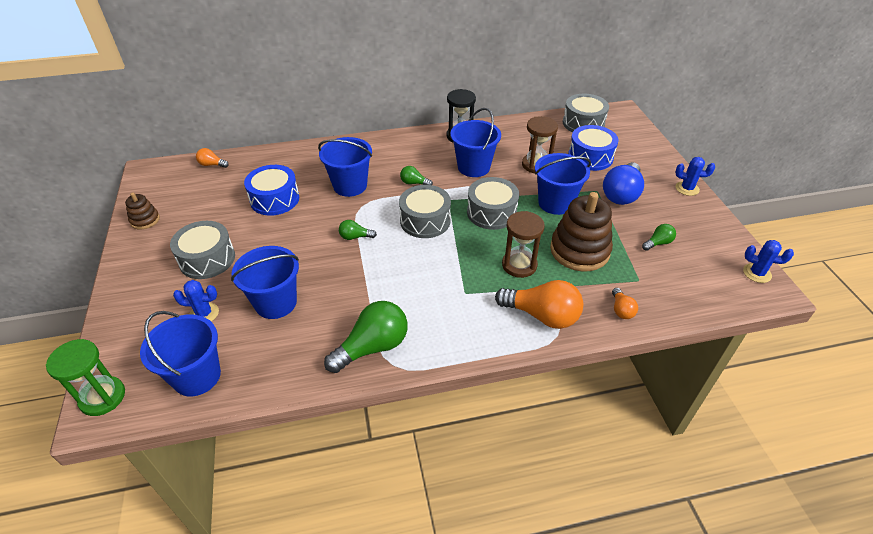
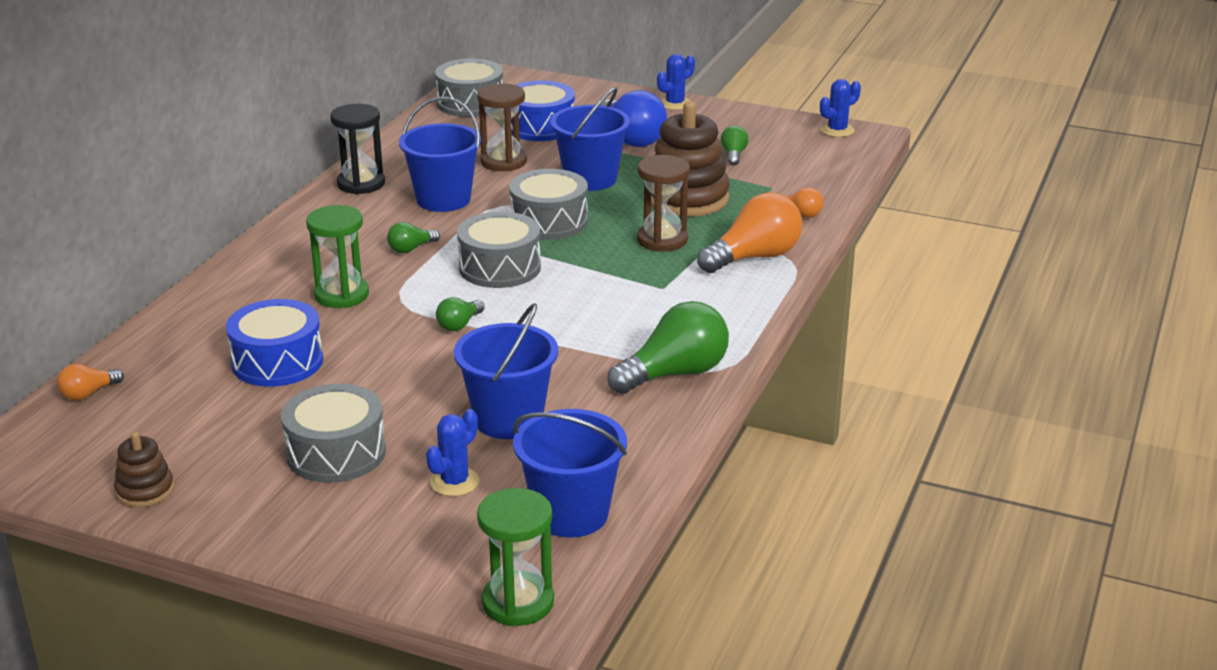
camera: 55 degrees left, 15 degrees down
(350, 186) = (341, 295): blue bucket -> green hourglass
(372, 347) = (674, 374): green light bulb -> green light bulb turned 60 degrees clockwise

